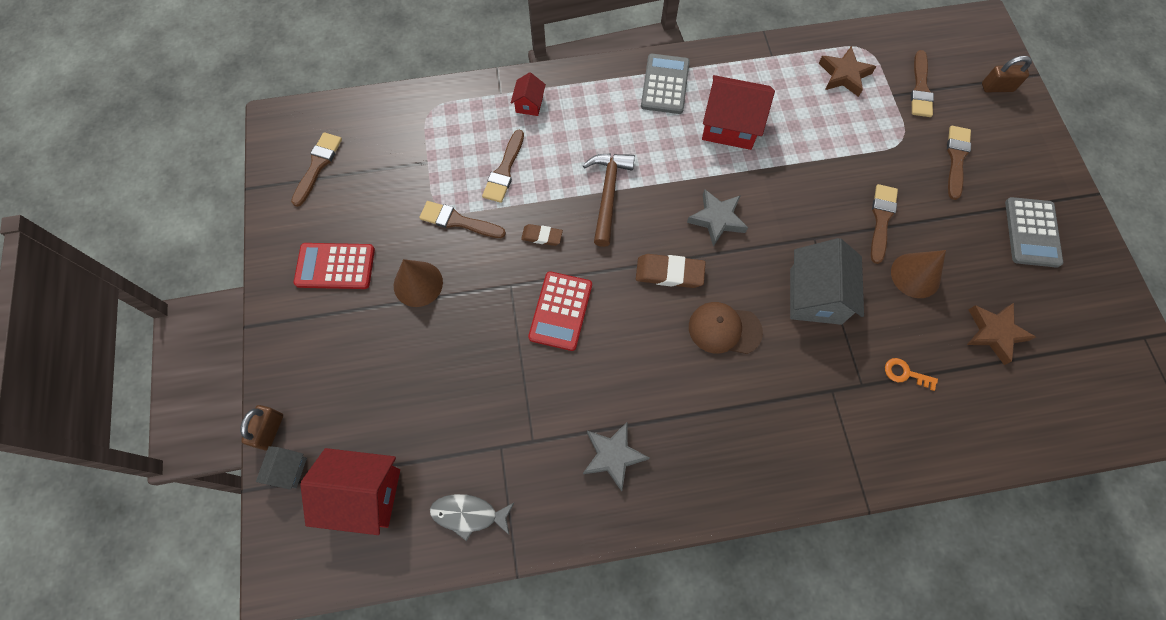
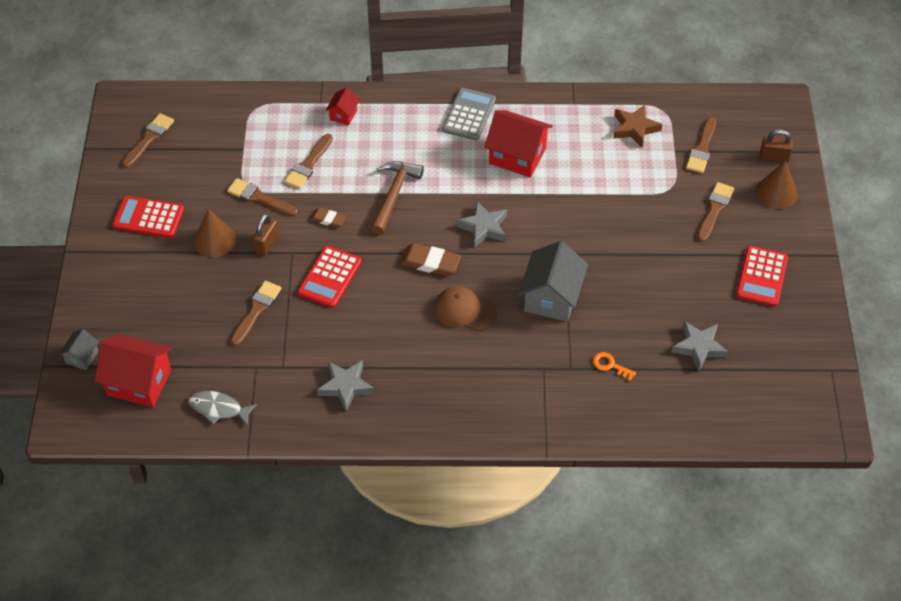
camera: 10 degrees right, 15 degrees down
(270, 430) = (72, 328): brown padlock -> brown padlock (266, 244)
(881, 219) = (629, 248): brown brush -> brown brush (256, 310)
(915, 275) = (645, 294): brown cone -> brown cone (776, 192)
(994, 333) = (699, 347): brown star -> grey star
(1032, 232) = (761, 277): grey calculator -> red calculator

